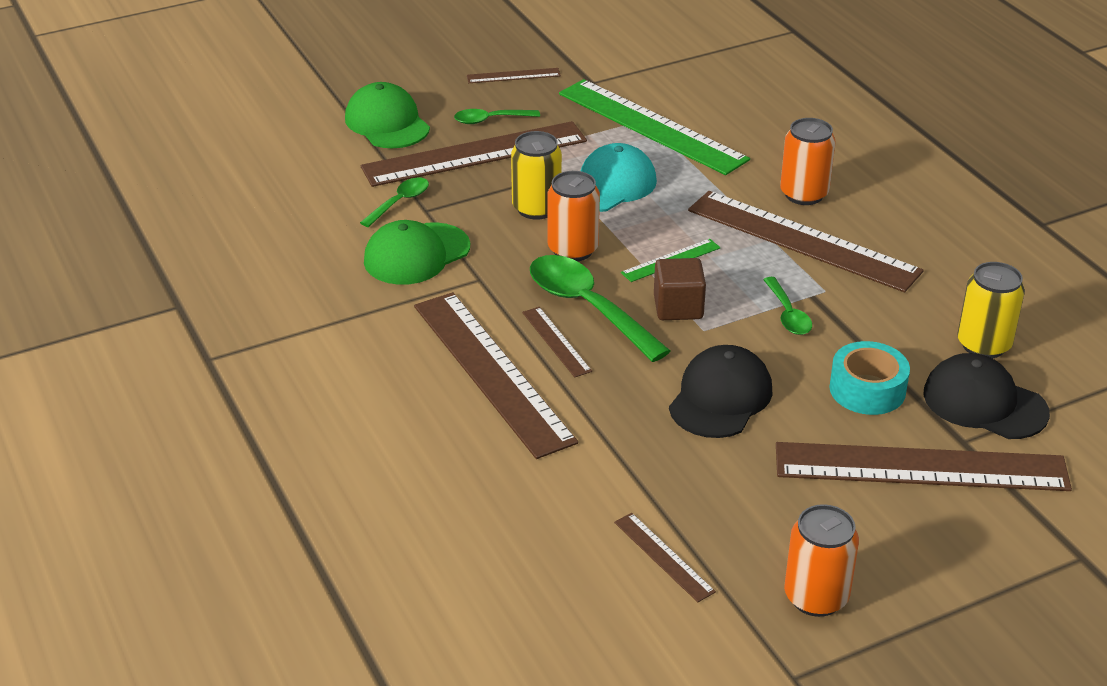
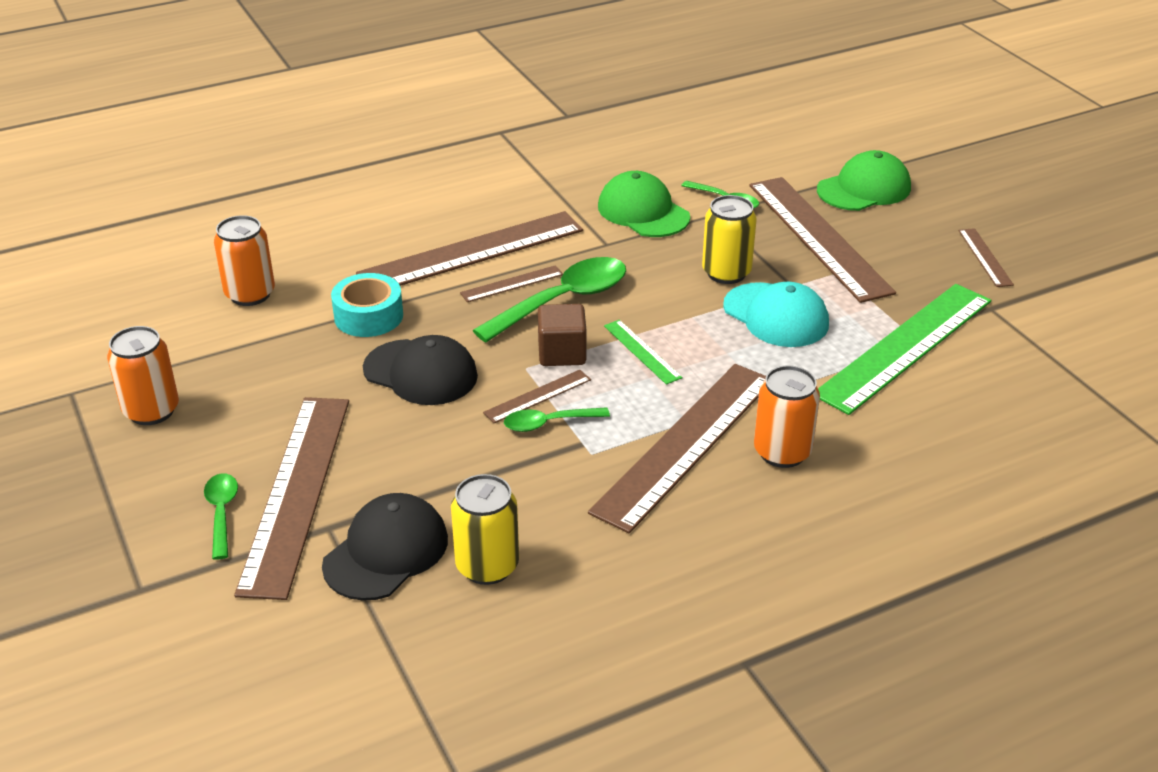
camera: 90 degrees right, 0 degrees up
(490, 120) = (887, 245): green spoon -> green spoon (222, 513)
(573, 250) = (656, 293): orange can -> orange can (250, 294)
(663, 557) = (224, 334): brown ruler -> brown ruler (537, 396)
(867, 389) = (420, 467): turquoise tape -> turquoise tape (368, 316)

